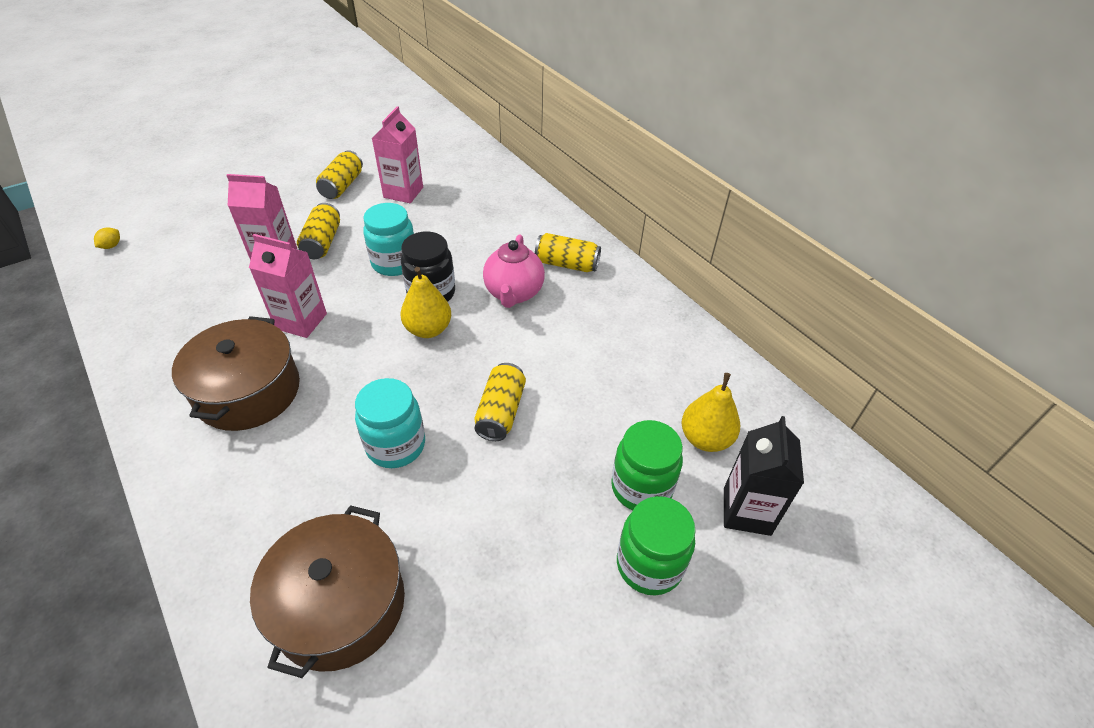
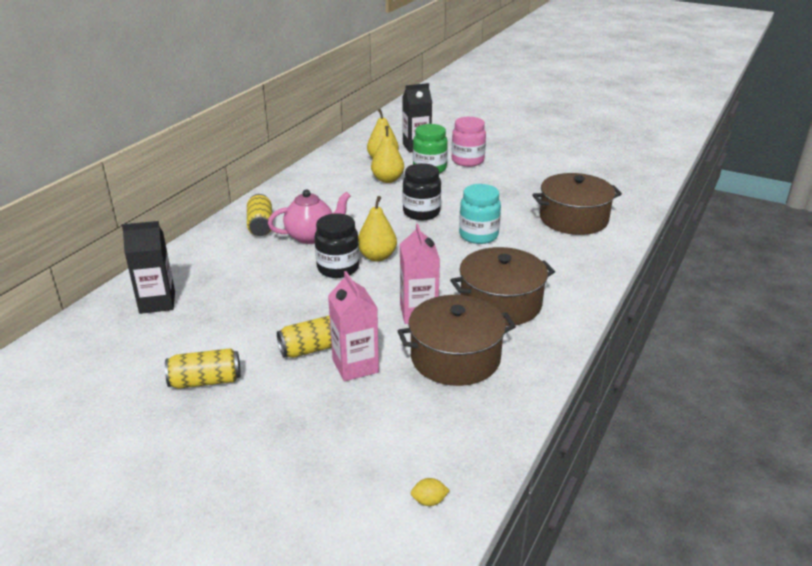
camera: 115 degrees left, 15 degrees down
(215, 318) = (455, 357): none -> brown pot
(394, 263) = (314, 298): turquoise jar -> none
(403, 192) = (198, 335): pink carton -> none
(470, 182) = (157, 302): none -> black carton
(501, 412) = (421, 213): yellow can -> black jar
(627, 416) = (387, 179): none -> yellow pear
(649, 564) = (467, 161): green jar -> pink jar

